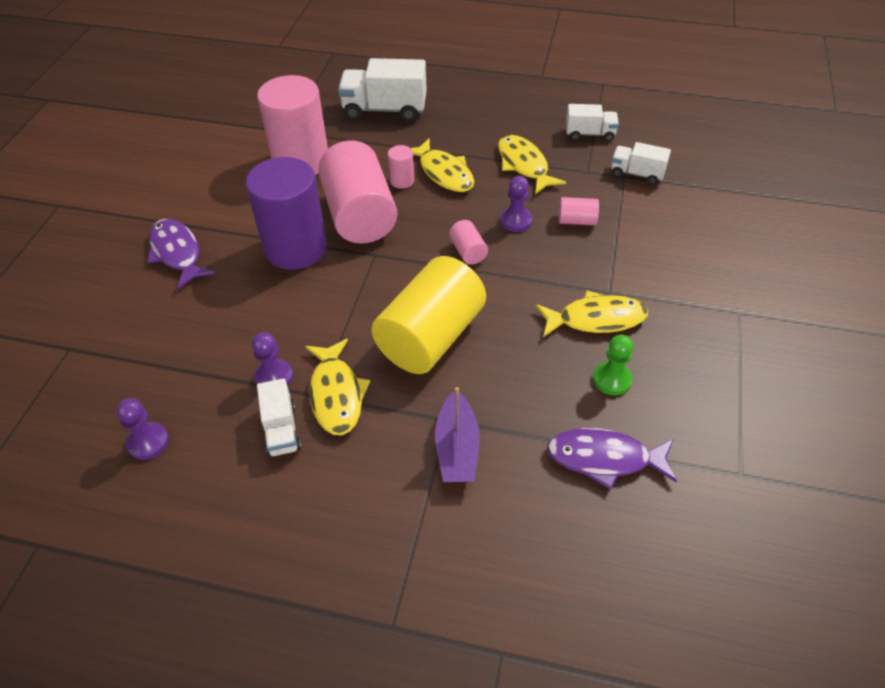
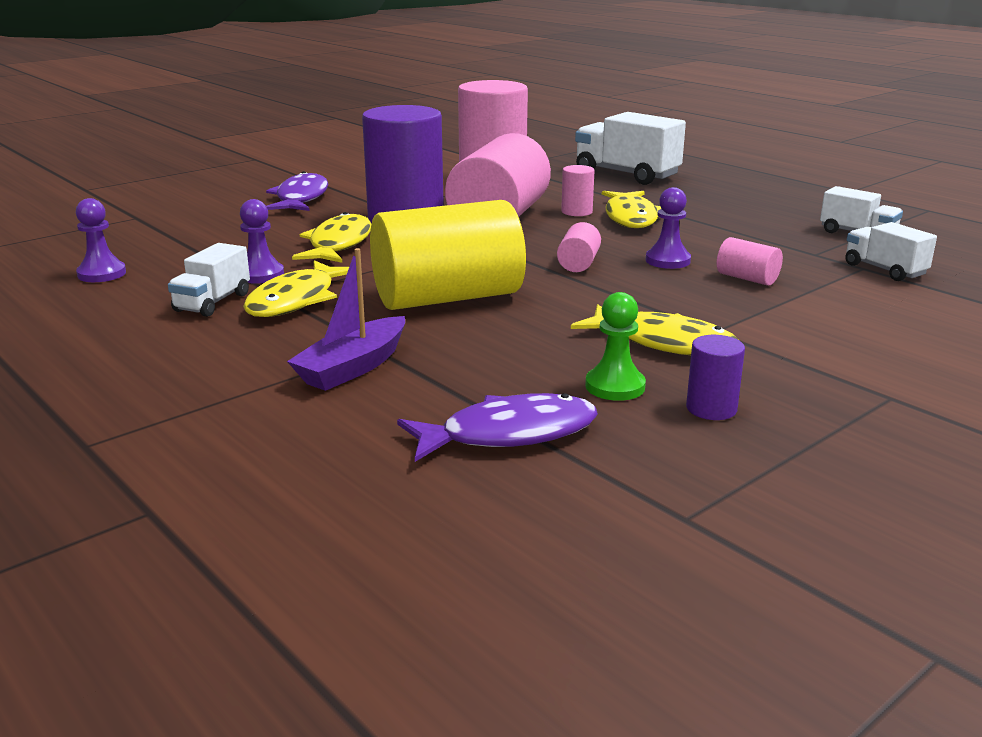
camera: 35 degrees right, 25 degrees down
(524, 165) = (736, 233): yellow fish -> yellow fish (338, 244)
(604, 458) = (509, 434): purple fish -> purple fish turned 120 degrees clockwise
(673, 372) = (711, 408): none -> purple cylinder

